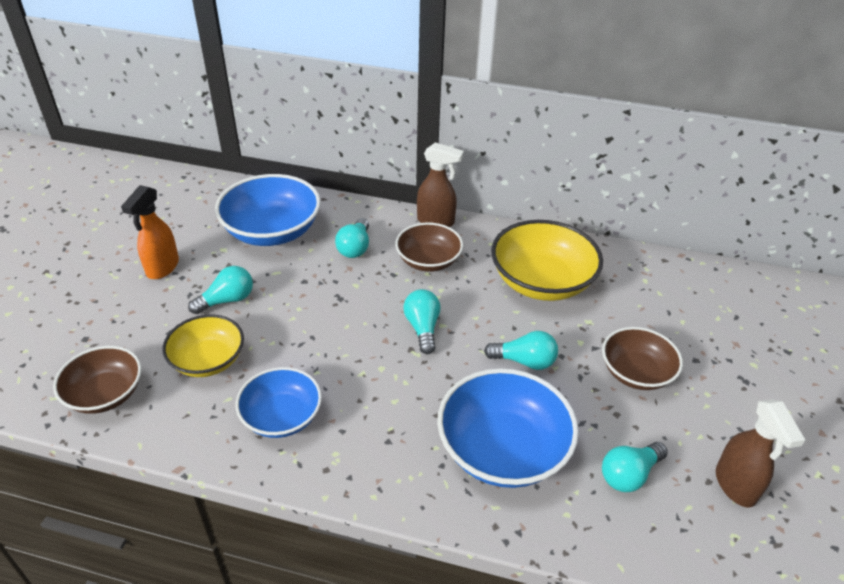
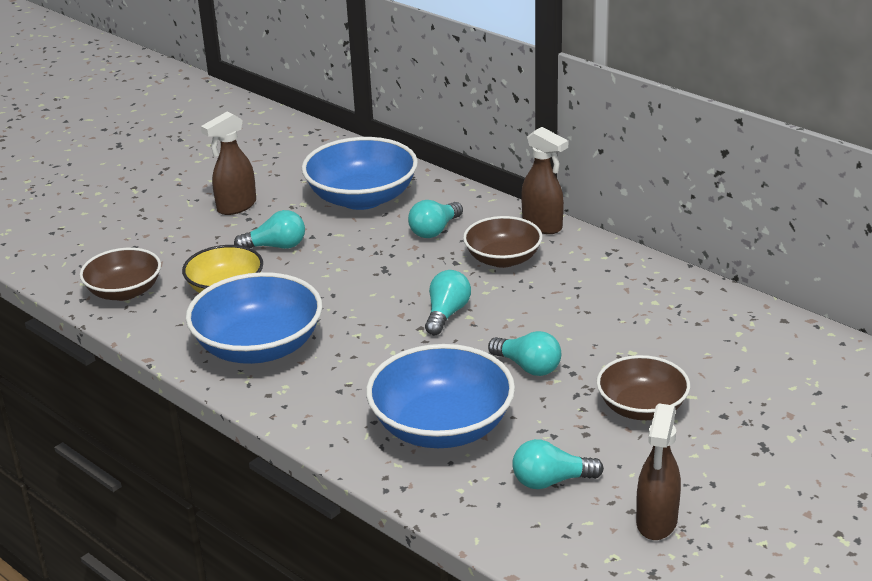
camera: 30 degrees right, 10 degrees down
(162, 268) = (236, 207): orange spray bottle -> brown spray bottle
(282, 417) = (259, 347): blue bowl -> blue bowl, size x1.57
(541, 281) = (612, 305): yellow bowl -> none

